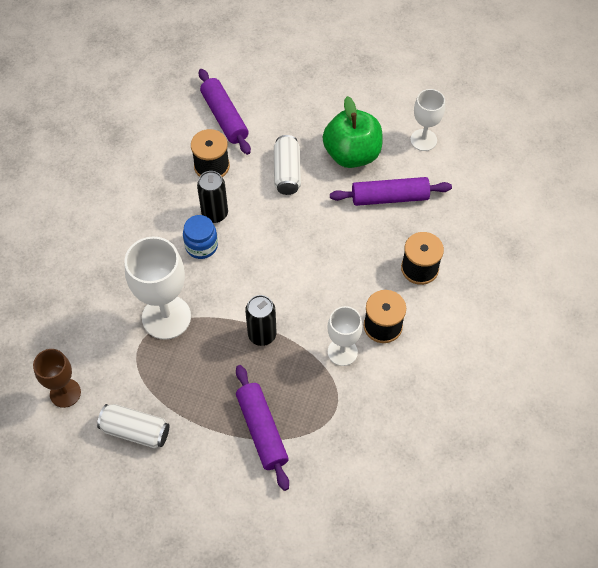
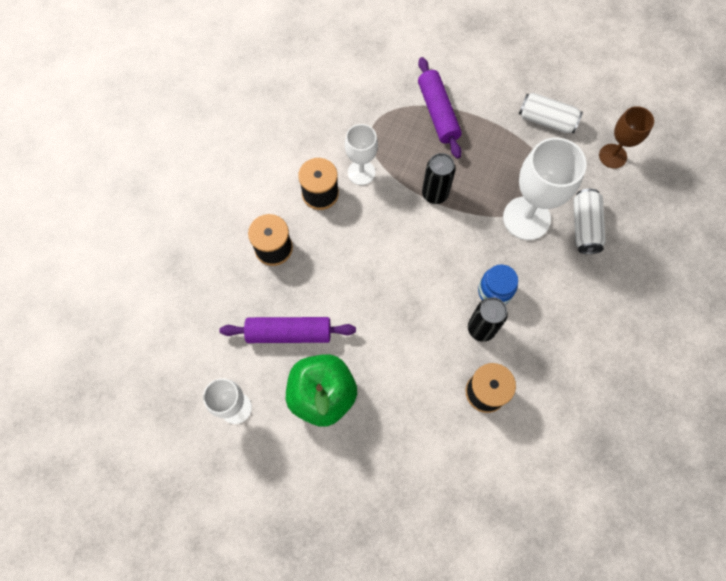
camera: 175 degrees left, 10 degrees up
(224, 117) = (471, 464): purple rolling pin -> none
(287, 172) = (399, 376): white can -> white can (584, 227)

